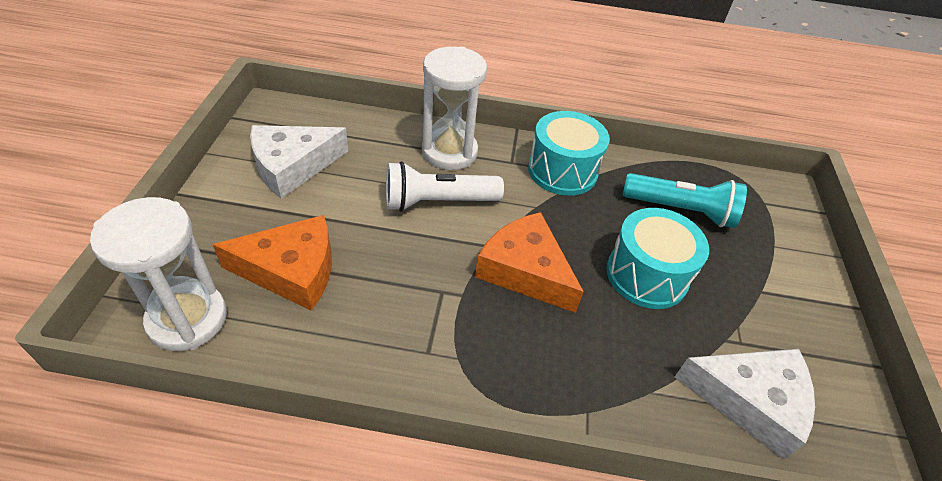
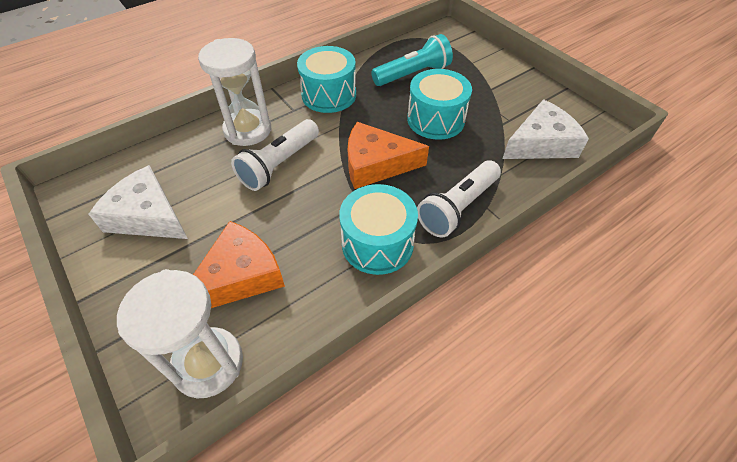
camera: 40 degrees left, 5 degrees up
(292, 166) = (148, 215): white cheese -> white cheese turned 105 degrees clockwise
(431, 345) = (377, 243): none -> turquoise drum
(554, 383) = (457, 207): none -> white flashlight

